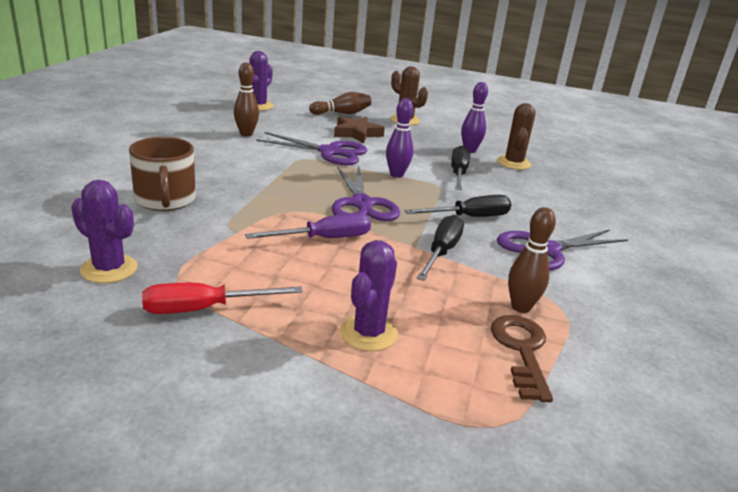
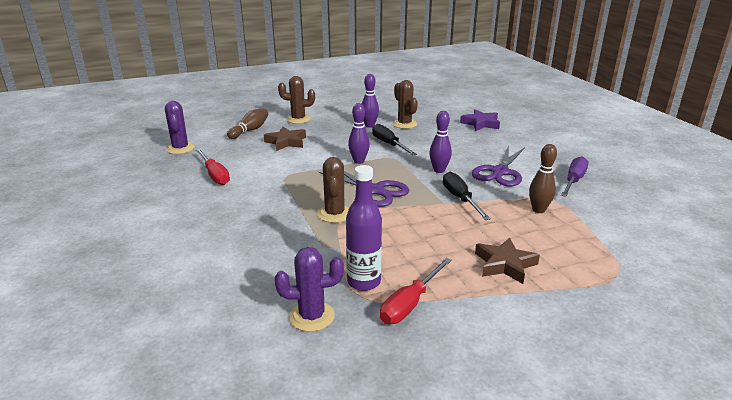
camera: 35 degrees left, 0 degrees up
(165, 200) = (254, 251): brown mug -> none
(201, 269) = (364, 282): none -> purple bottle
(246, 134) = (214, 175): brown bowling pin -> red screwdriver
(286, 205) = (334, 214): none -> brown cactus
(324, 239) = (393, 224): purple screwdriver -> purple screwdriver (573, 181)
(329, 152) = (293, 163): purple scissors -> none
(368, 333) = (505, 264): purple cactus -> brown star
(469, 217) = (439, 170): black screwdriver -> purple bowling pin
(521, 351) = (572, 232): brown key -> none
(616, 197) = (481, 123): none -> purple star

